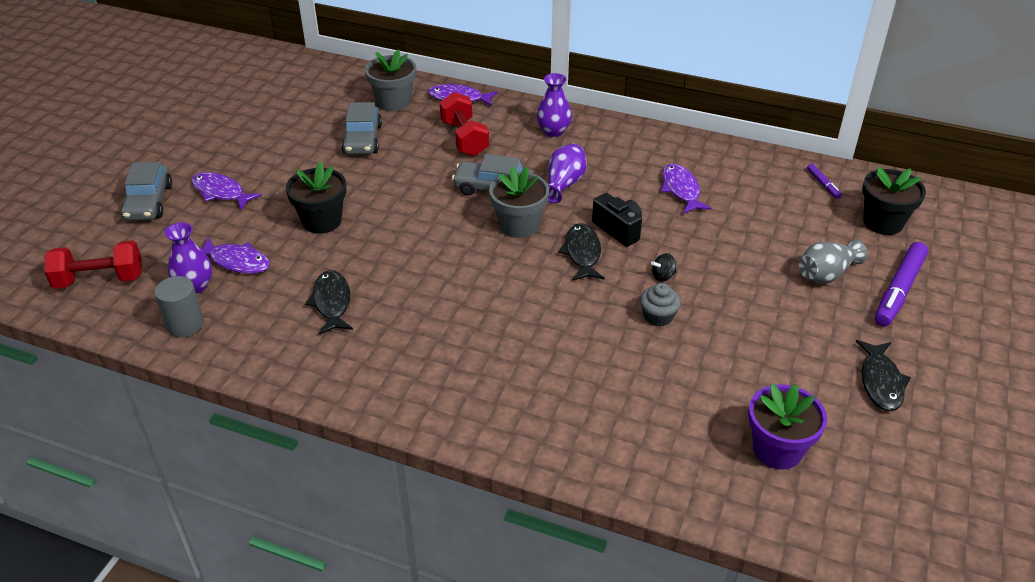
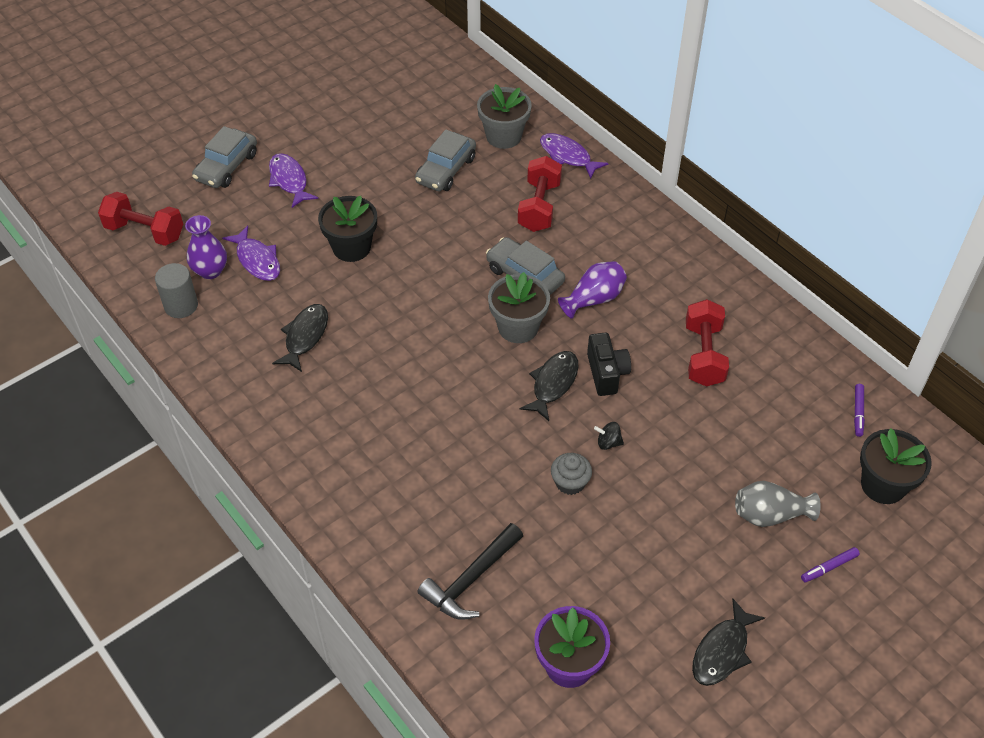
camera: 30 degrees right, 10 degrees up
(553, 131) = (630, 233): purple vase -> none
(640, 424) = (471, 580): none -> black hammer
(681, 190) = (703, 355): purple fish -> red dumbbell
(899, 290) = (829, 567): purple marker -> purple marker, size x0.48

